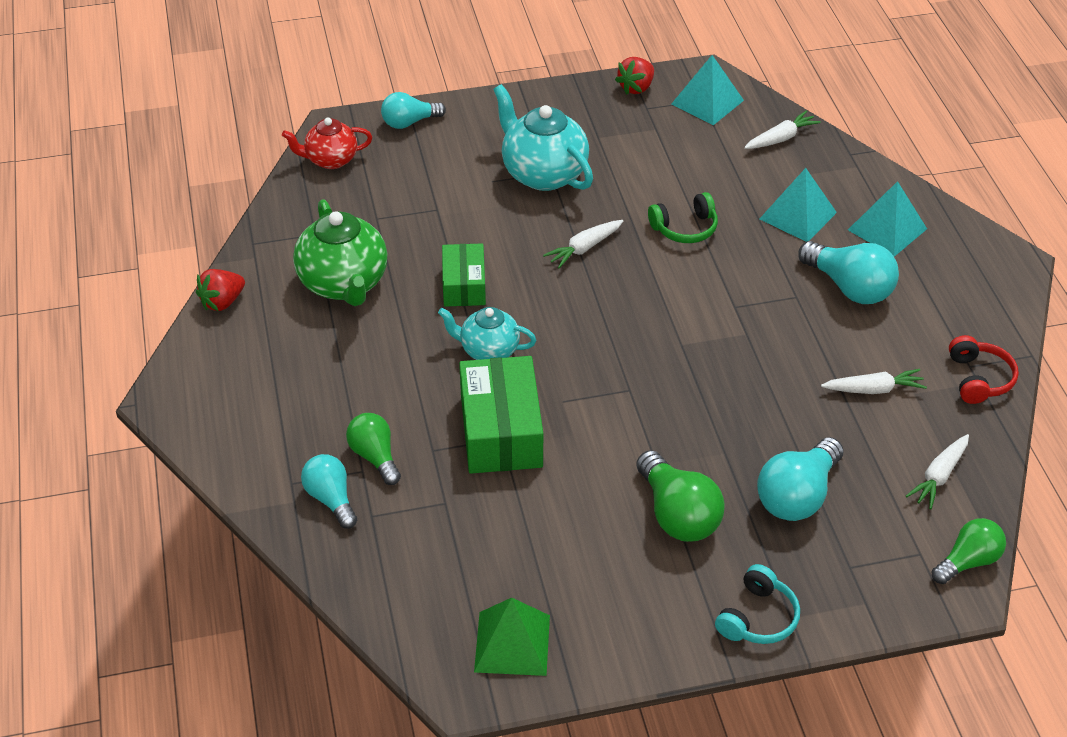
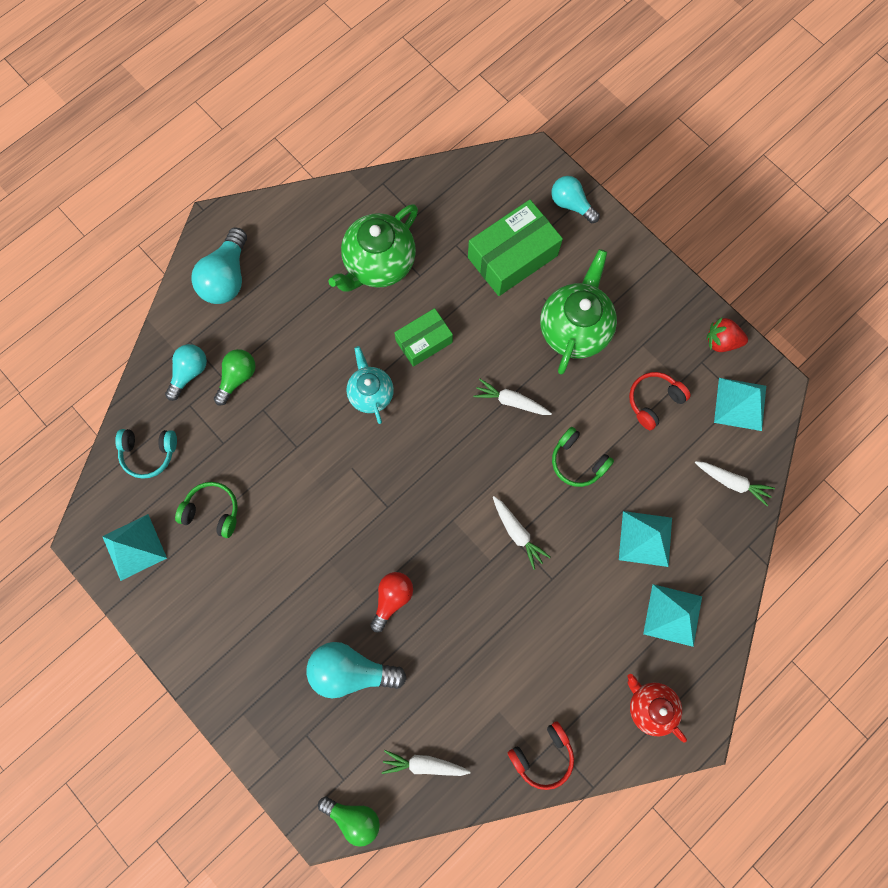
camera: 60 degrees right, 30 degrees up
(222, 302) = (317, 201): red strawberry -> none
(330, 160) = (496, 178): red teapot -> red teapot (650, 706)
(501, 431) = (302, 443): green box -> green box (512, 256)
(512, 643) = (134, 547): green pyramid -> turquoise pyramid
(522, 546) = (212, 511): none -> green headphones
(543, 173) = (574, 328): turquoise teapot -> green teapot
(662, 153) = (653, 401): none -> red headphones
(677, 514) = (291, 596): green light bulb -> none
(736, 428) = (392, 598): none -> red light bulb
(758, 618) = (231, 692): turquoise headphones -> turquoise headphones (149, 453)
(849, 287) = (586, 614): turquoise light bulb -> turquoise light bulb (227, 277)
(873, 389) = (485, 679): white carrot -> white carrot (517, 532)

